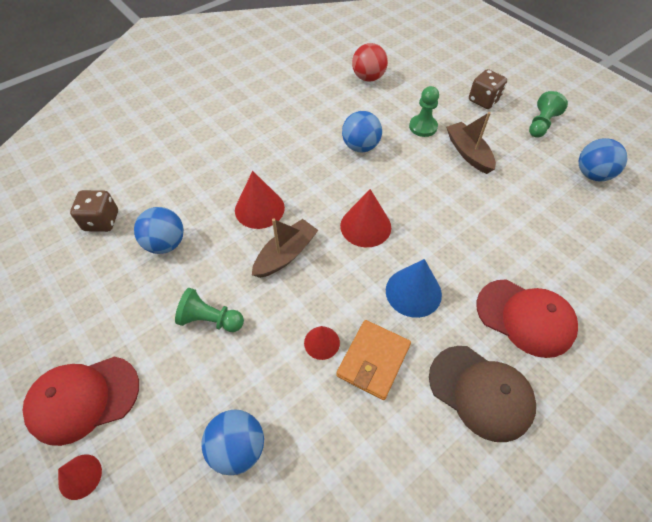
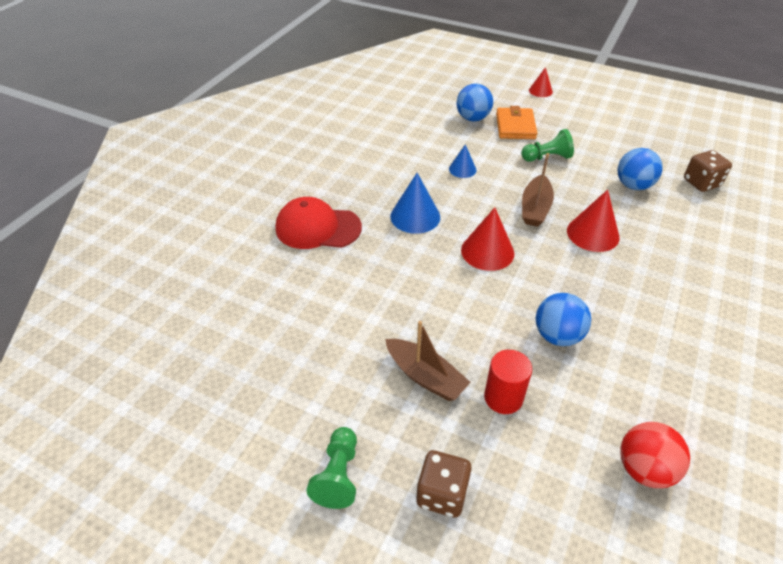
camera: 155 degrees right, 10 degrees down
(83, 399) = (575, 109): red cap -> none
(321, 342) = (462, 169): red cone -> blue cone
(373, 360) = (421, 171): orange wallet -> orange wallet (515, 126)
(423, 127) = (503, 397): green pawn -> red cylinder
(481, 392) = (341, 178): brown cap -> none
(592, 174) = (257, 403): blue ball -> none

